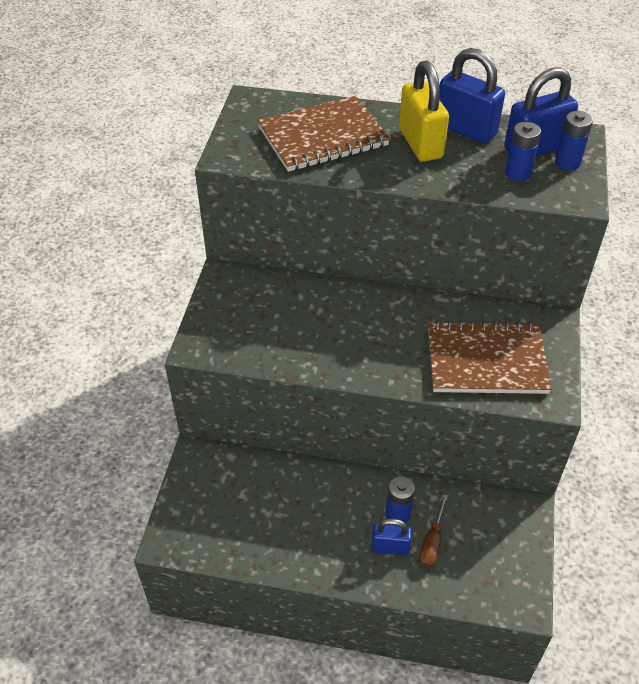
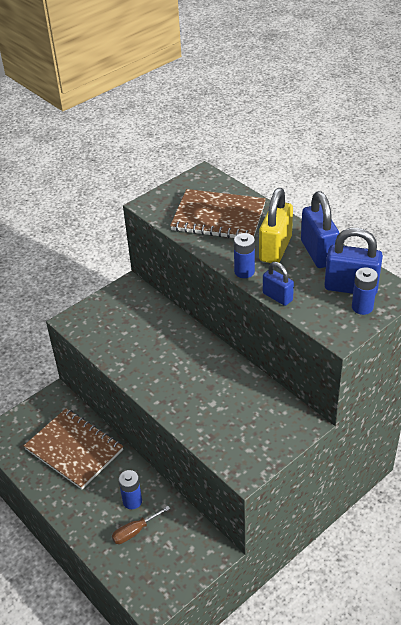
camera: 40 degrees right, 5 degrees down
(390, 547) = (108, 517): blue padlock -> blue padlock (277, 297)
(486, 360) = (229, 423): brown notebook -> brown notebook (74, 449)
(517, 173) = (316, 298): blue battery -> blue battery (244, 272)

